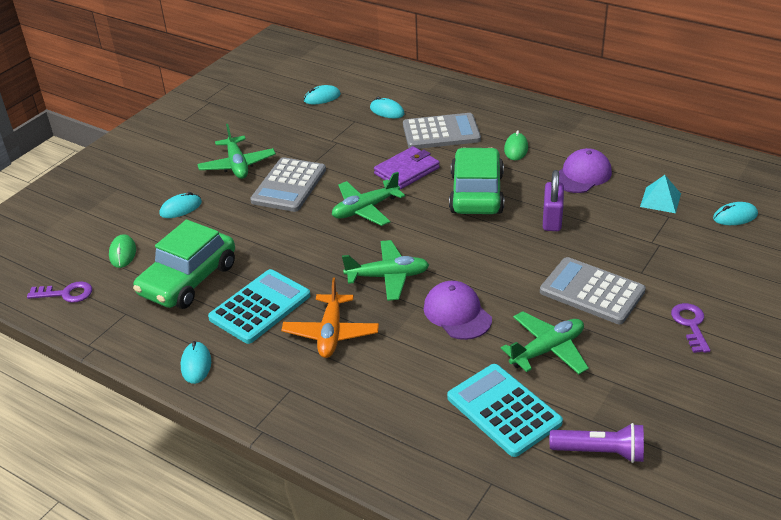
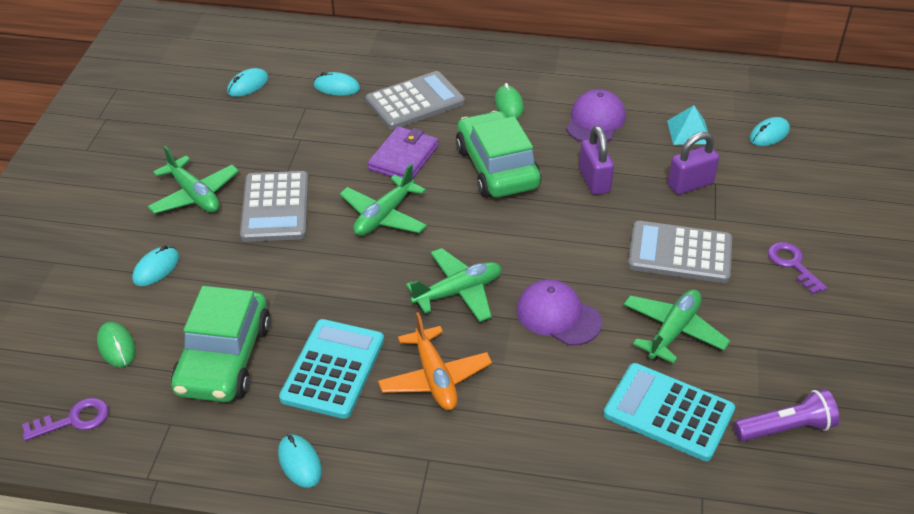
camera: 25 degrees left, 5 degrees up
(635, 241) = (690, 184): none -> purple padlock

